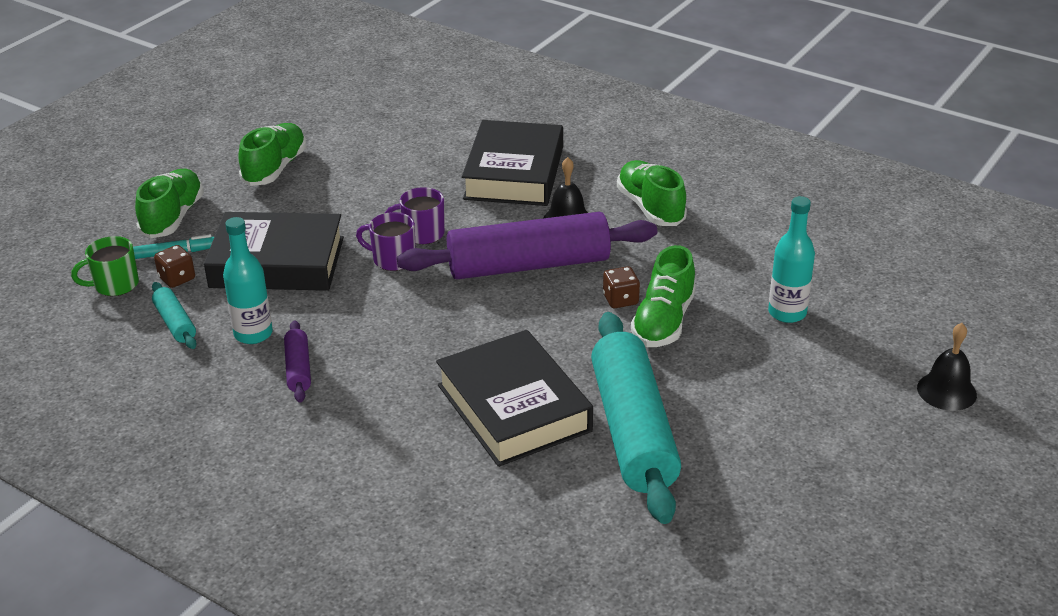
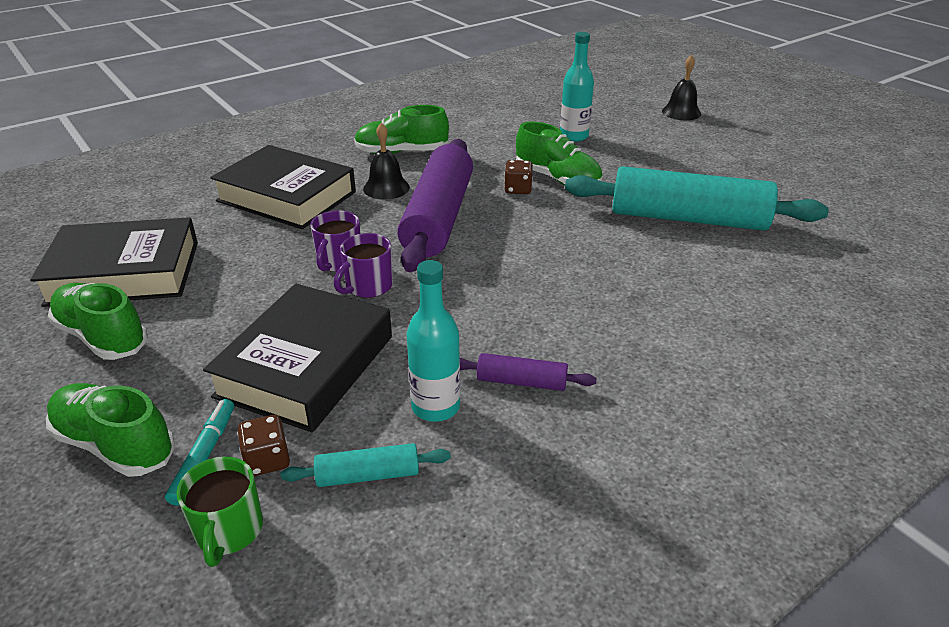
camera: 70 degrees left, 0 degrees up
(513, 408) = (640, 264): black book -> black book (124, 273)

